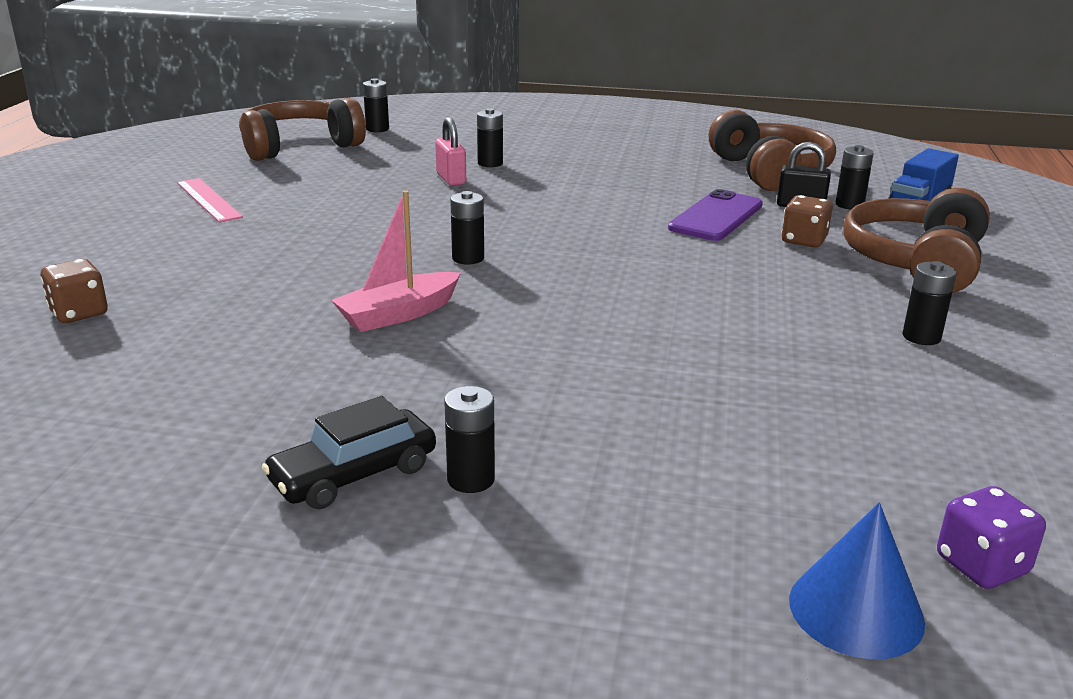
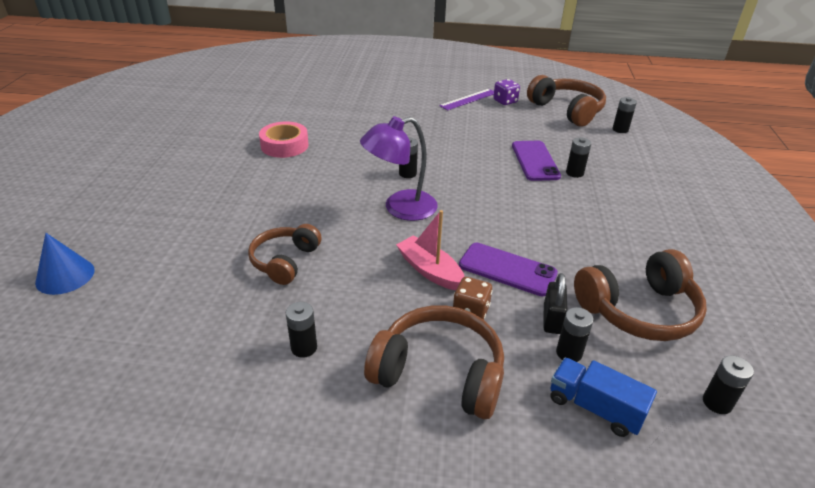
camera: 85 degrees right, 10 degrees up
(79, 313) = (336, 95): brown dice -> none
(208, 200) = (468, 99): pink ruler -> purple ruler
(314, 368) = (284, 145): none -> pink tape
(353, 474) = (201, 162): black car -> none
(398, 314) = (336, 159): pink boat -> pink boat (430, 270)
(451, 179) = (535, 161): pink padlock -> purple phone
(471, 479) = (189, 185): black battery -> black battery (717, 403)
(576, 268) = (400, 208): none -> purple lamp
(735, 355) = (285, 261): none -> brown headphones
(981, 565) = (72, 320): purple dice -> purple dice (505, 101)

